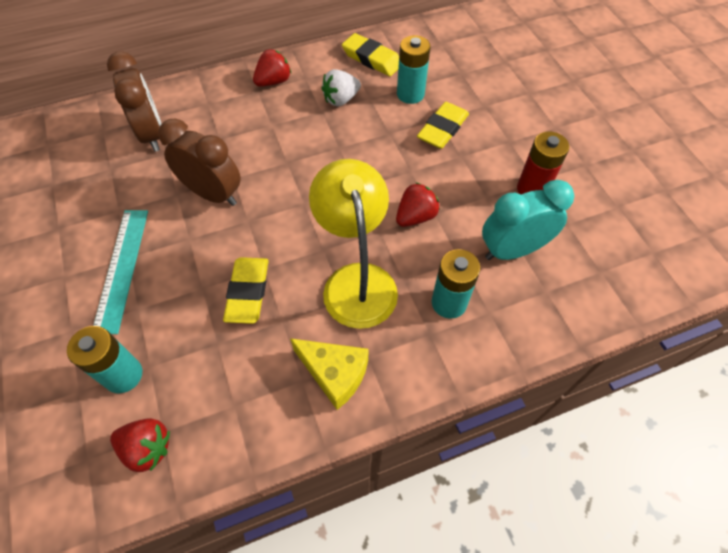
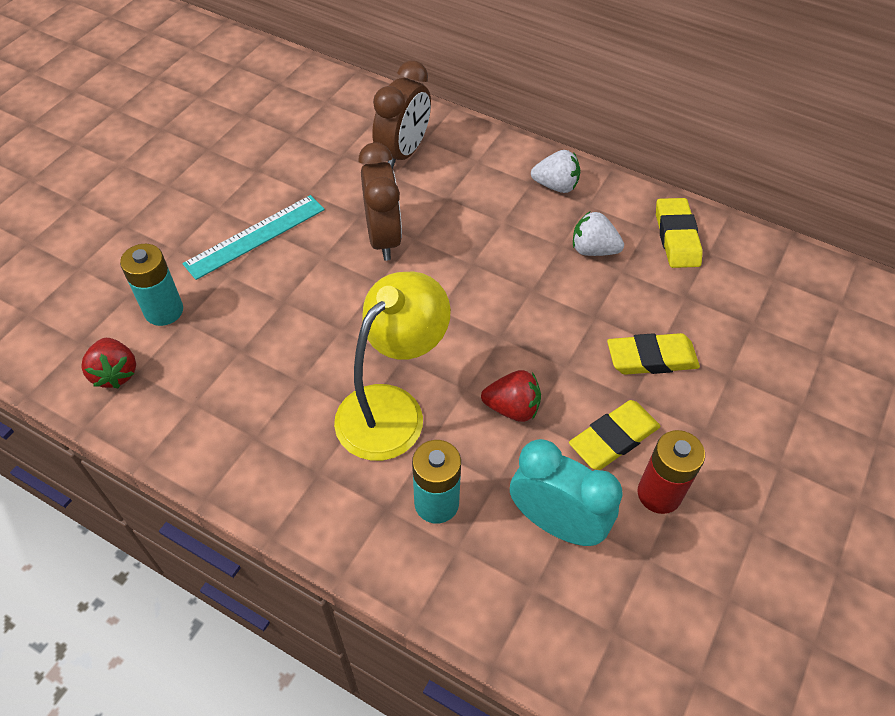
camera: 50 degrees right, 5 degrees down
(248, 292) = (307, 335): yellow eraser -> yellow eraser (613, 438)
(273, 81) = (556, 186): red strawberry -> white strawberry
(334, 374) = (280, 457): yellow cheese -> none
(410, 94) = (667, 300): turquoise battery -> none

